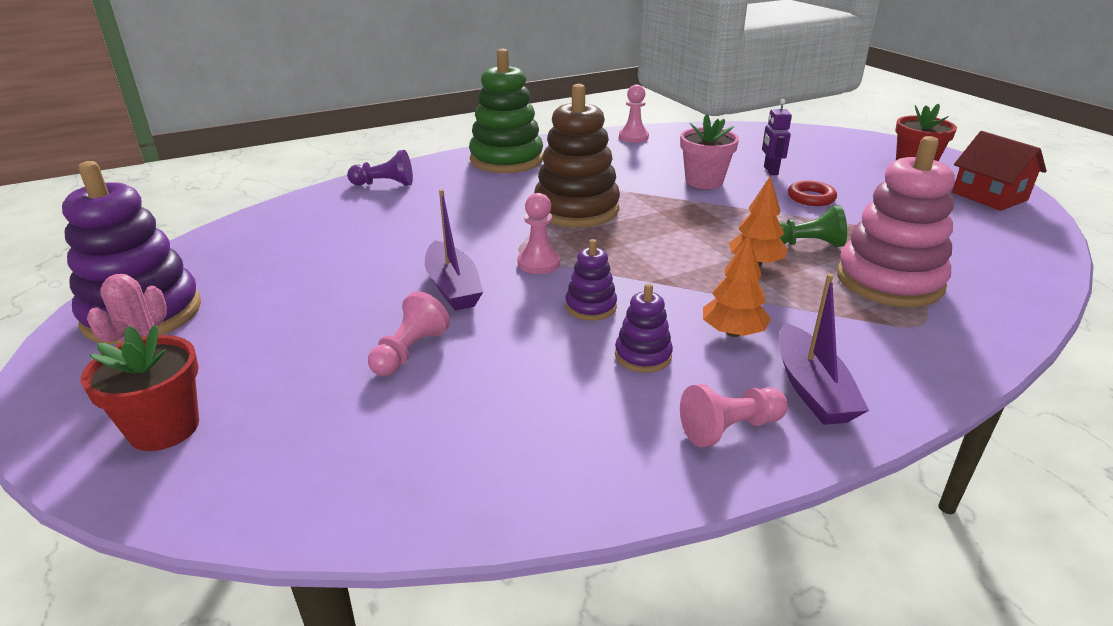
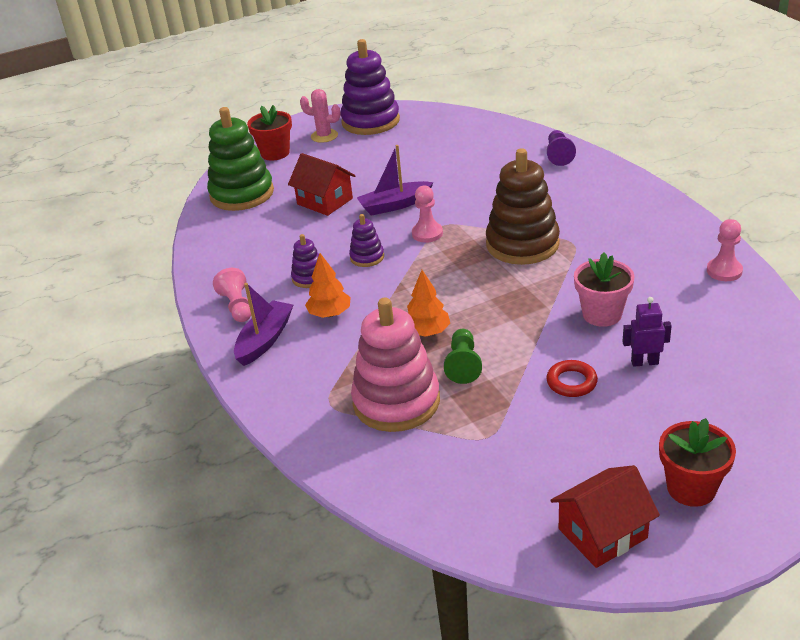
camera: 95 degrees right, 5 degrees up
(409, 352) = (325, 201): pink pawn -> red house
(506, 160) = (629, 202): green stacking toy -> green stacking toy (242, 194)
(812, 389) = (265, 340): purple boat -> purple boat turned 120 degrees clockwise

